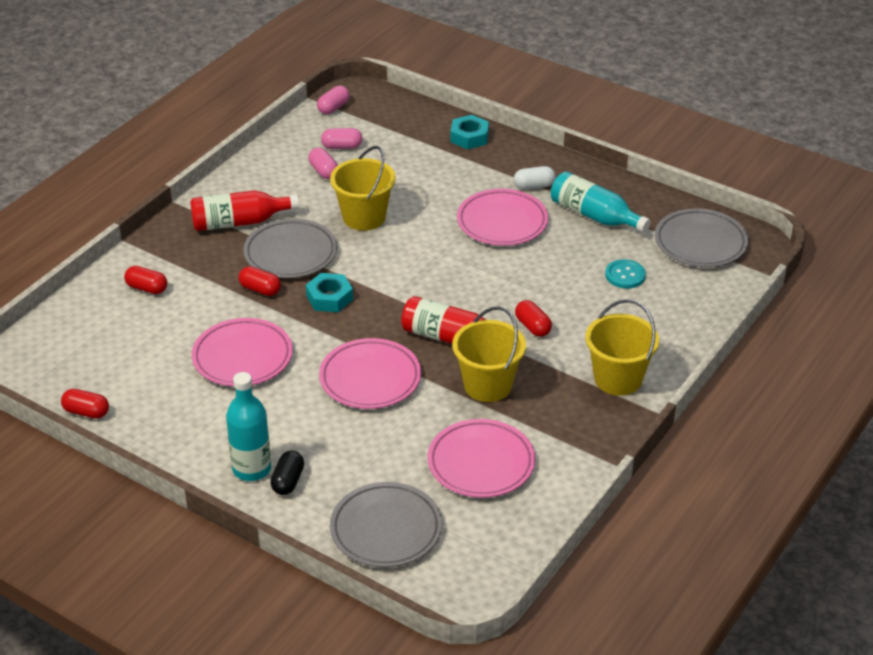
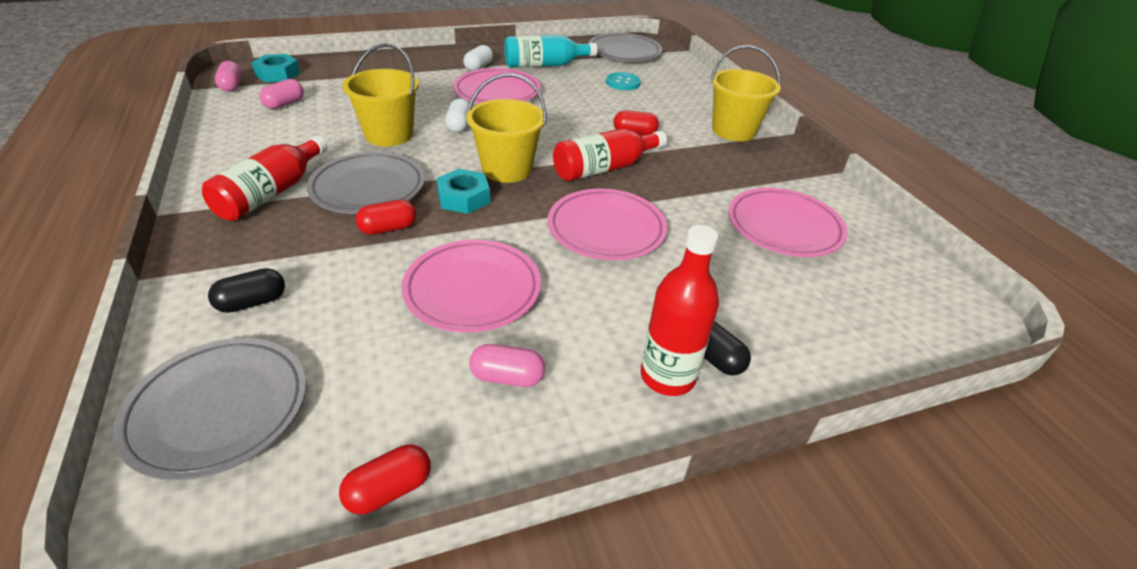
camera: 55 degrees left, 0 degrees up
(147, 288) = (252, 302): red capsule -> black capsule
(252, 469) = (667, 376): turquoise bottle -> red bottle
(323, 171) = (296, 124): pink capsule -> pink capsule (507, 377)
(386, 529) = (844, 324): grey plate -> grey plate (218, 410)
(420, 238) = (459, 125): none -> white capsule
(469, 137) = (382, 61): turquoise nut -> turquoise nut (277, 74)
(488, 385) = (683, 180): yellow bucket -> yellow bucket (507, 169)

